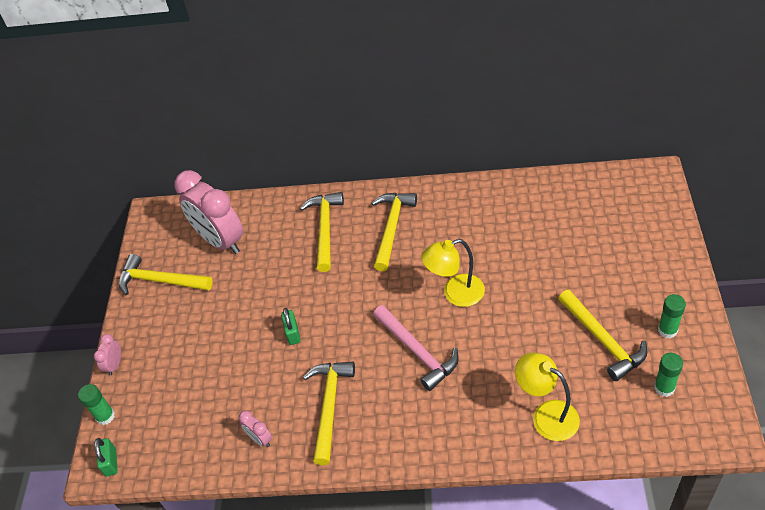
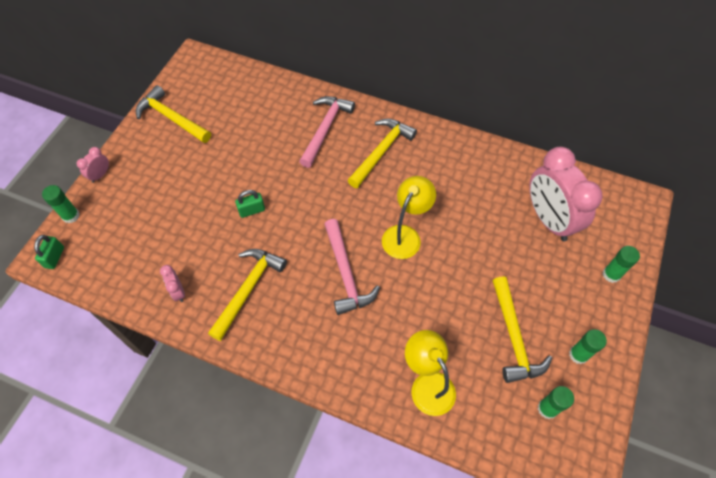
camera: 15 degrees right, 10 degrees up
(221, 241) = (236, 103): pink clock -> pink clock (548, 219)
(293, 333) = (252, 210): green padlock -> green padlock turned 60 degrees clockwise
(325, 229) = (325, 129): yellow hammer -> pink hammer
(455, 294) = (405, 235): yellow lamp -> yellow lamp turned 120 degrees clockwise
(661, 249) = (611, 274): none -> green glue stick

